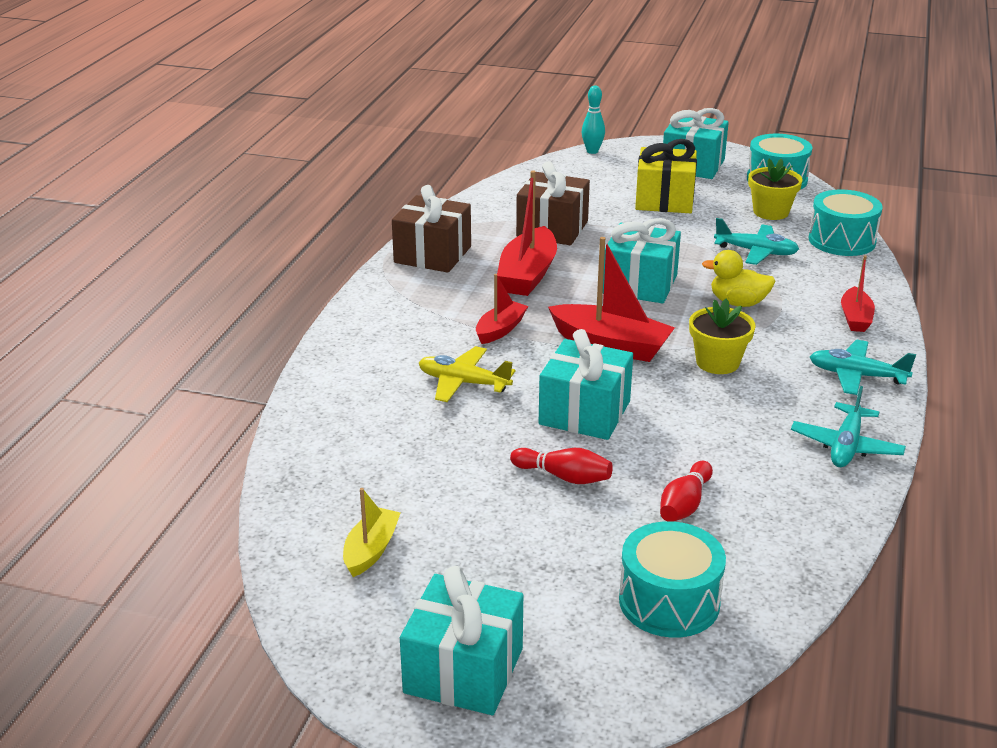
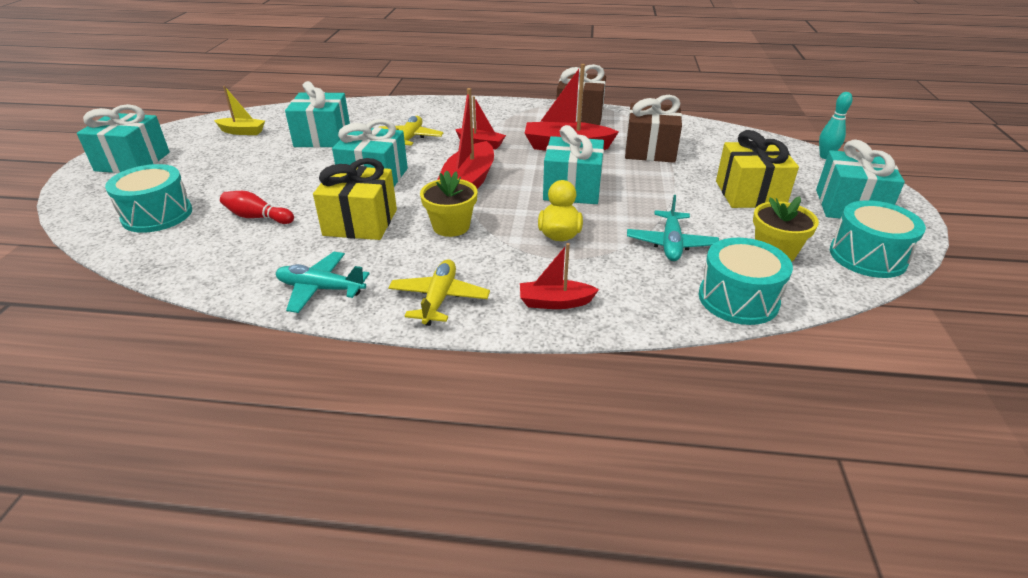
camera: 80 degrees right, 5 degrees up
(428, 461) = (322, 137): none -> turquoise gift
(564, 477) = (299, 175): red bowling pin -> none
(704, 422) = (360, 222): none -> yellow gift
(857, 376) = (439, 299): turquoise plane -> yellow plane

